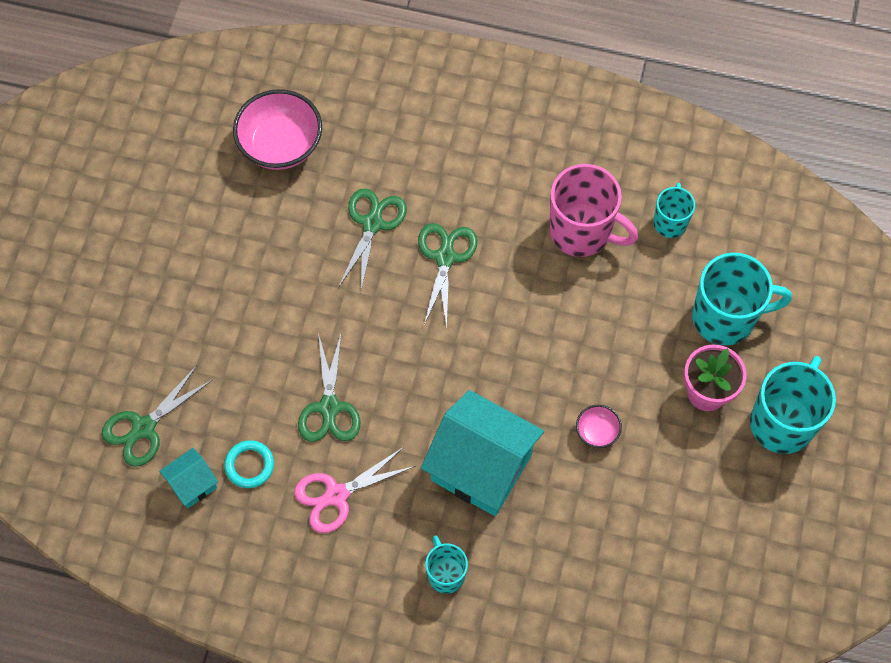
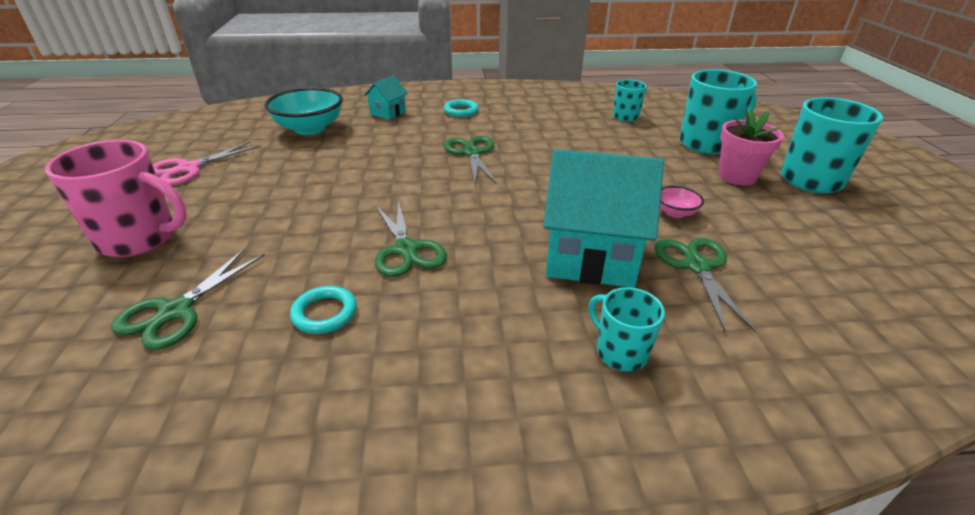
camera: 20 degrees left, 30 degrees down
(192, 484) = (247, 349): turquoise house -> turquoise house (388, 113)
(281, 145) = (310, 129): pink bowl -> turquoise bowl
(336, 495) = (444, 314): pink scissors -> pink scissors (189, 168)
(372, 223) = (401, 148): green scissors -> green scissors (697, 266)
(470, 148) = (461, 111): none -> turquoise ring
(582, 232) = (568, 128): pink mug -> pink mug (140, 239)

